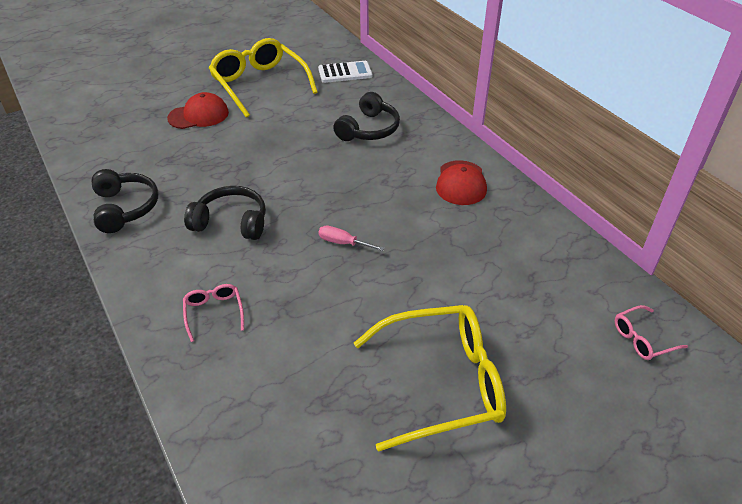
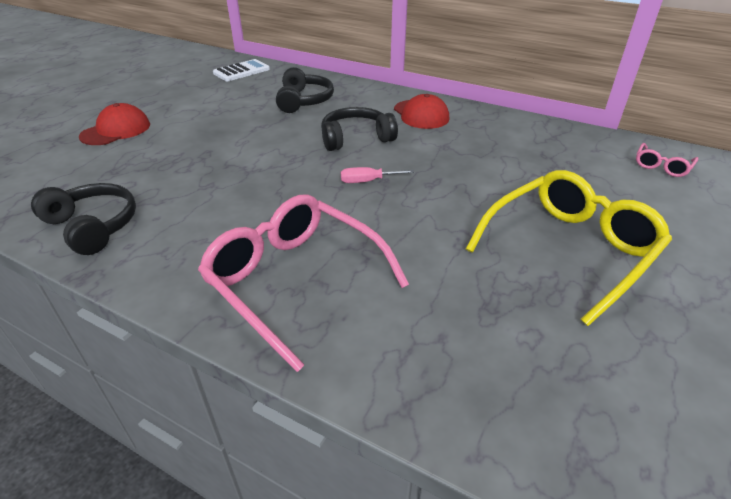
camera: 30 degrees left, 5 degrees down
(214, 313) = (295, 281): pink glasses -> pink glasses, size x2.25
(231, 222) = (237, 200): black headphones -> black headphones (356, 138)
(259, 84) = (163, 95): yellow glasses -> none

